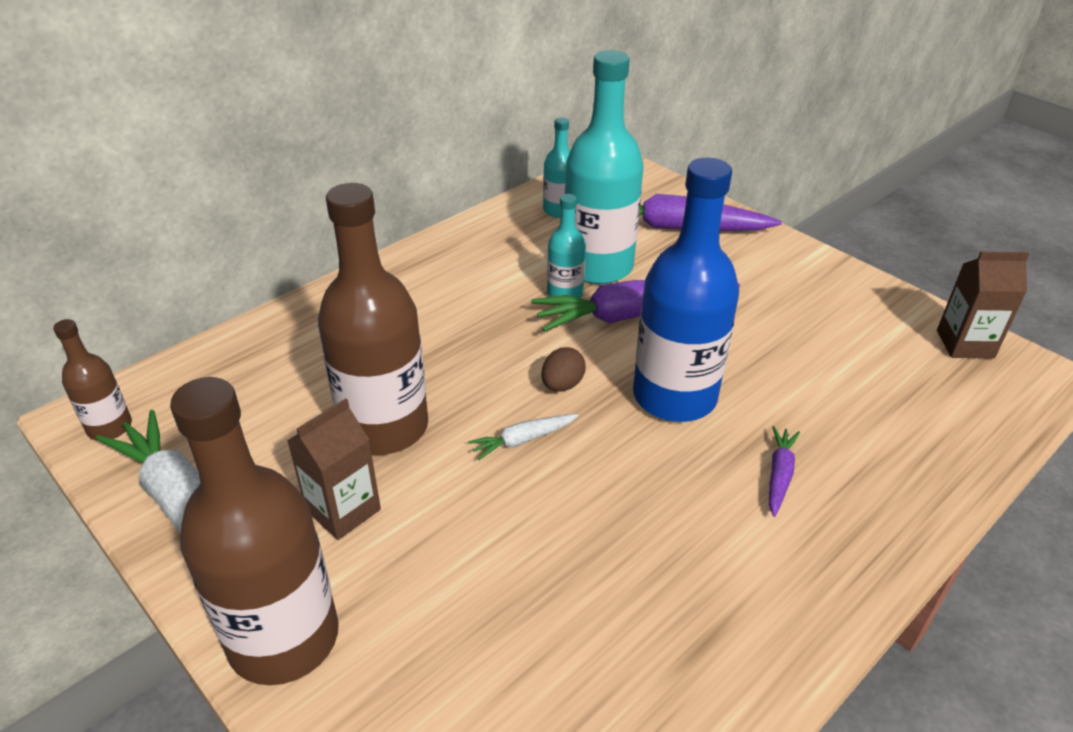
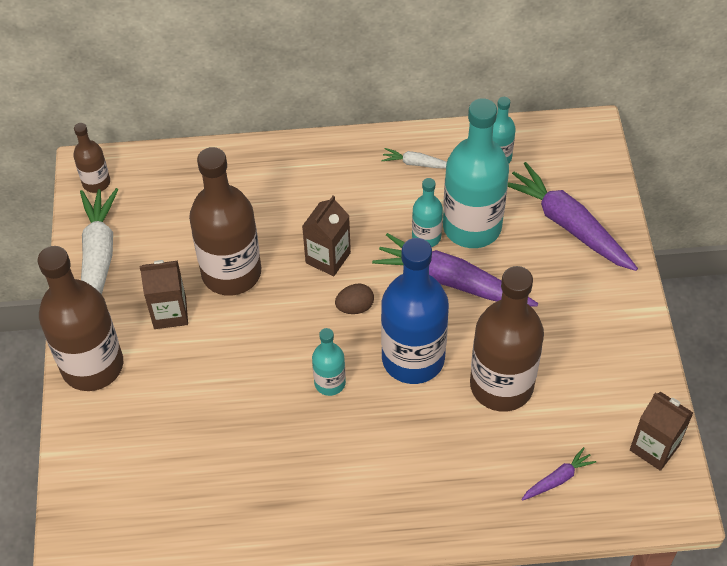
camera: 40 degrees right, 15 degrees up
(484, 358) = (328, 258): none -> brown carton
(523, 440) = (297, 330): white carrot -> white carrot (417, 163)
(616, 469) = (330, 383): none -> turquoise bottle
(779, 475) = (416, 448): purple carrot -> purple carrot (557, 479)
(782, 371) = (501, 385): none -> brown bottle

